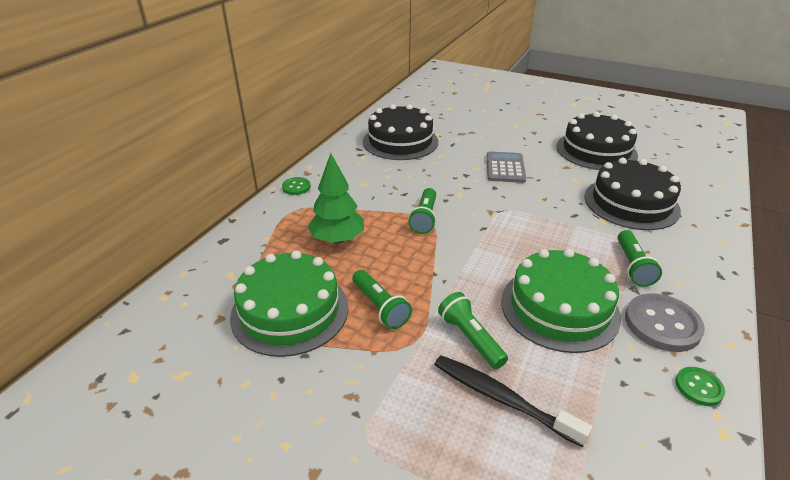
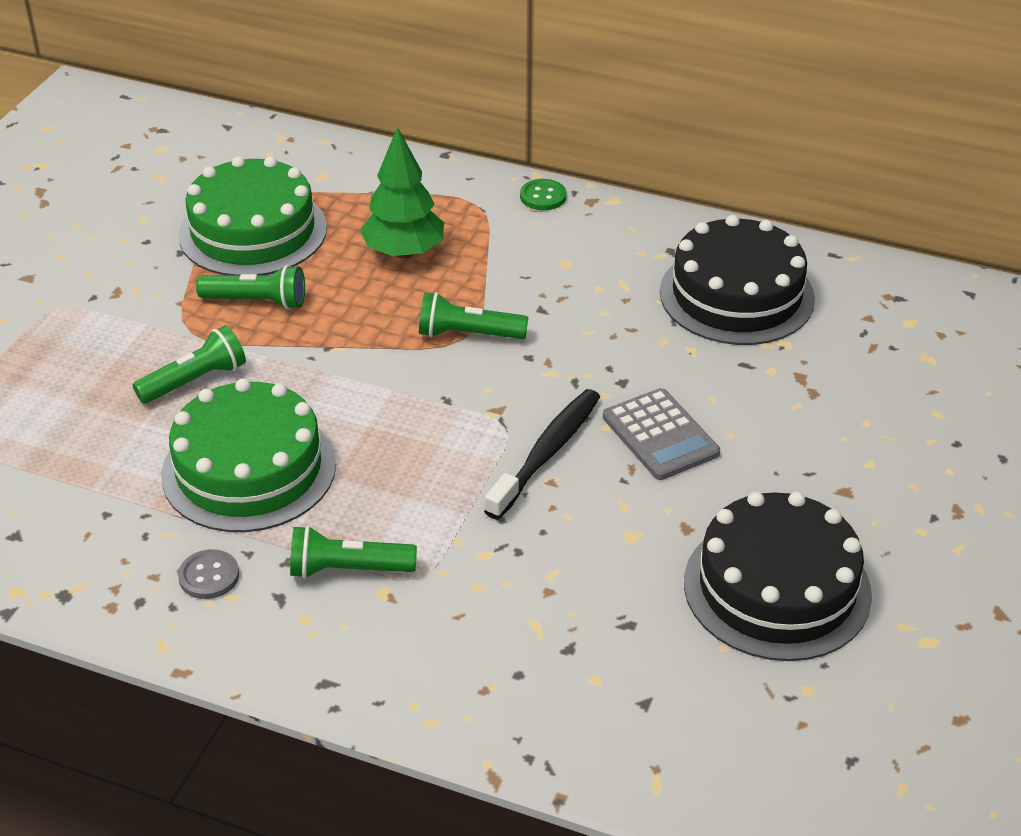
camera: 85 degrees right, 5 degrees up
(380, 307) = (257, 302): green flashlight -> green flashlight turned 135 degrees counterclockwise
(502, 399) = (96, 404): black toothbrush -> black toothbrush (547, 453)
(505, 168) = (660, 435): grey calculator -> grey calculator turned 60 degrees clockwise
(631, 203) = (552, 606): black cake -> none
(662, 324) = (209, 576): grey button -> grey button, size x0.54
(698, 387) = (89, 586): green button -> none

